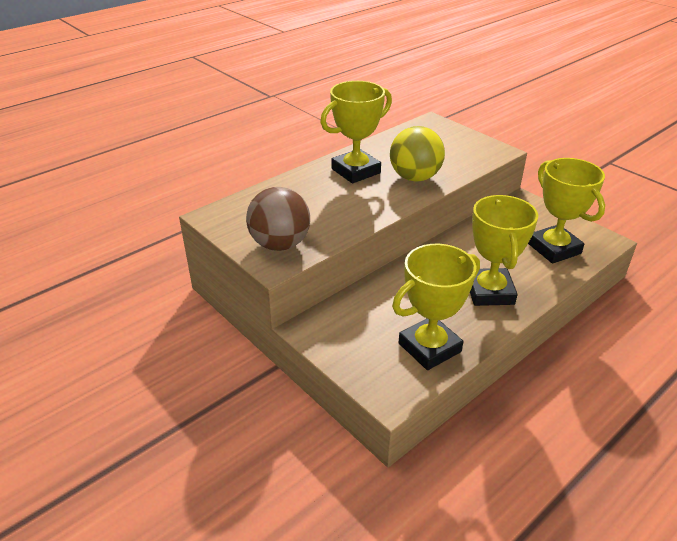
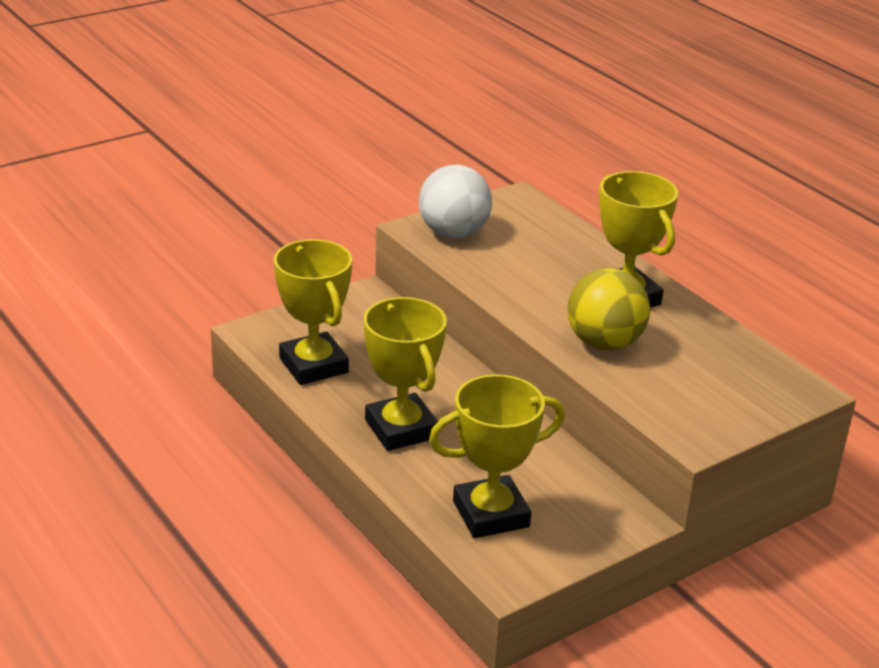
camera: 95 degrees right, 5 degrees down
(280, 244) = (453, 233): brown ball -> white ball
(489, 292) = (401, 429): yellow trophy -> yellow trophy turned 60 degrees clockwise

